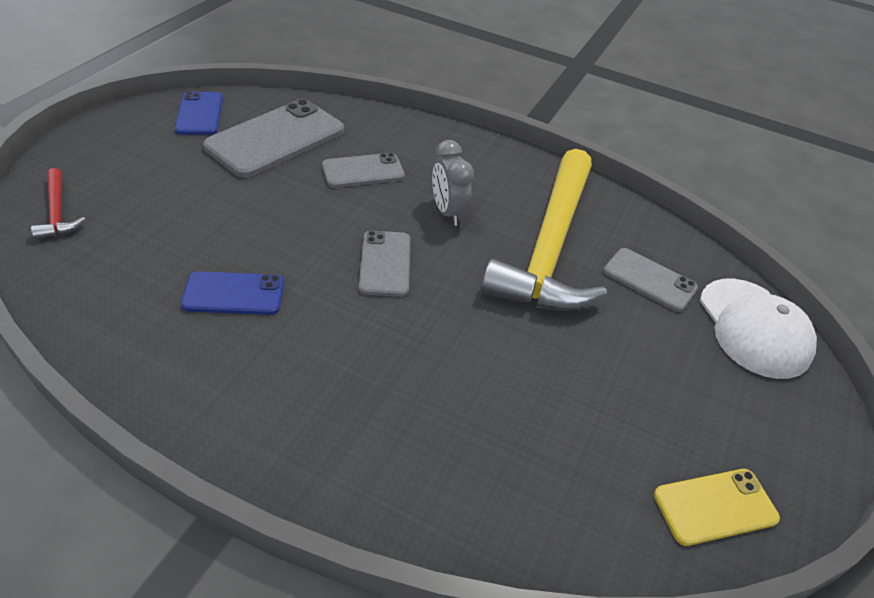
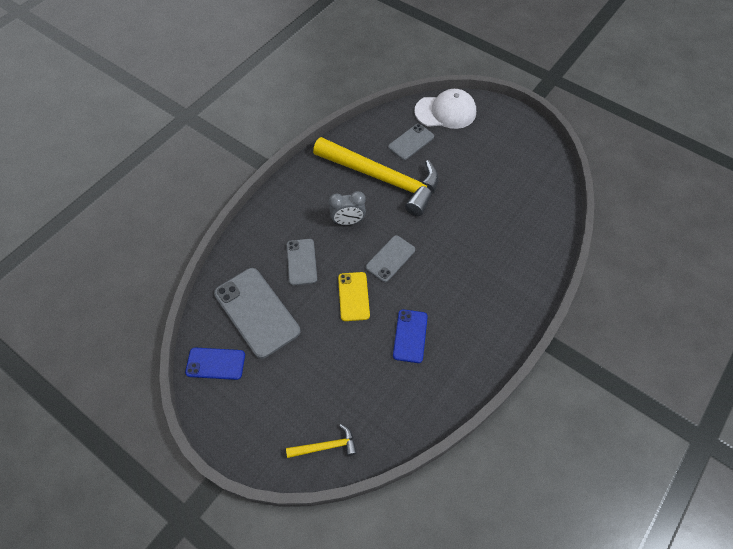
camera: 75 degrees left, 15 degrees up
(57, 212) = (326, 446): red hammer -> yellow hammer
(385, 263) = (390, 258): grey phone -> grey phone turned 60 degrees counterclockwise
(715, 507) = (539, 159): yellow phone -> yellow phone (353, 296)

